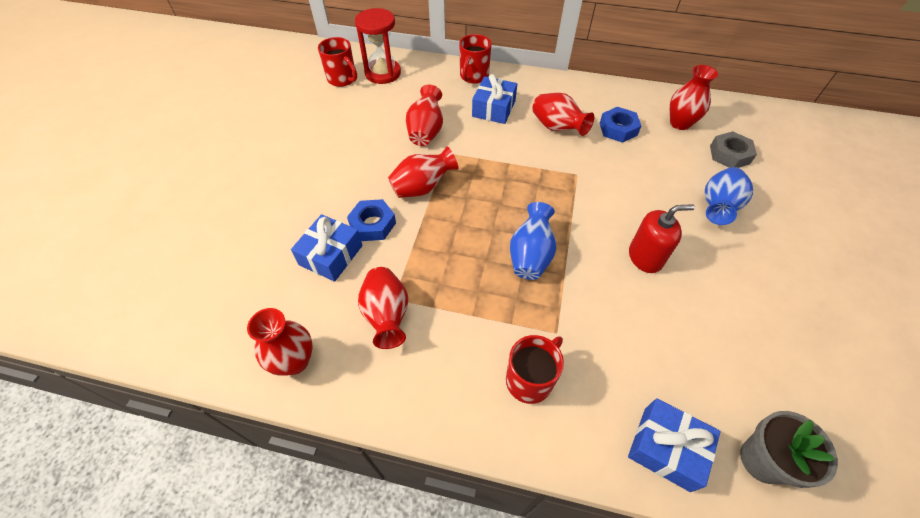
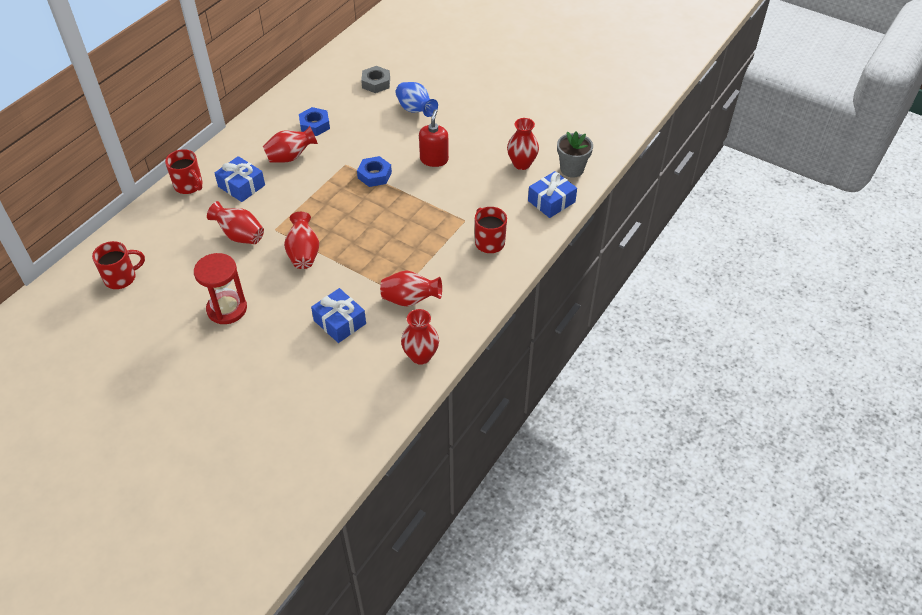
camera: 70 degrees left, 5 degrees down
(373, 224) = (324, 291): blue nut -> blue nut (374, 175)
(383, 73) = (135, 246): red hourglass -> red hourglass (227, 309)
(530, 256) = (402, 213): blue vase -> none
(680, 123) = (331, 92): red vase -> red vase (521, 164)

